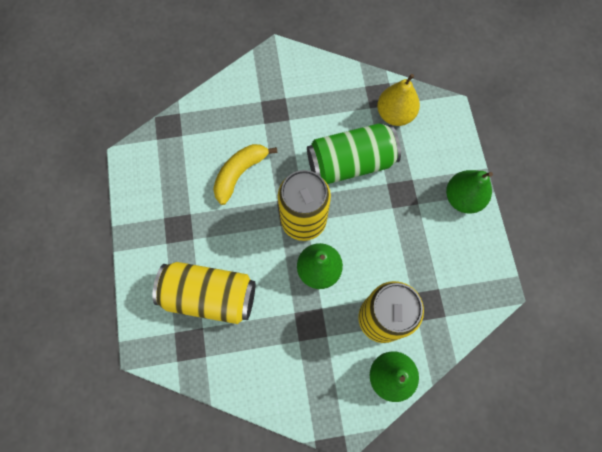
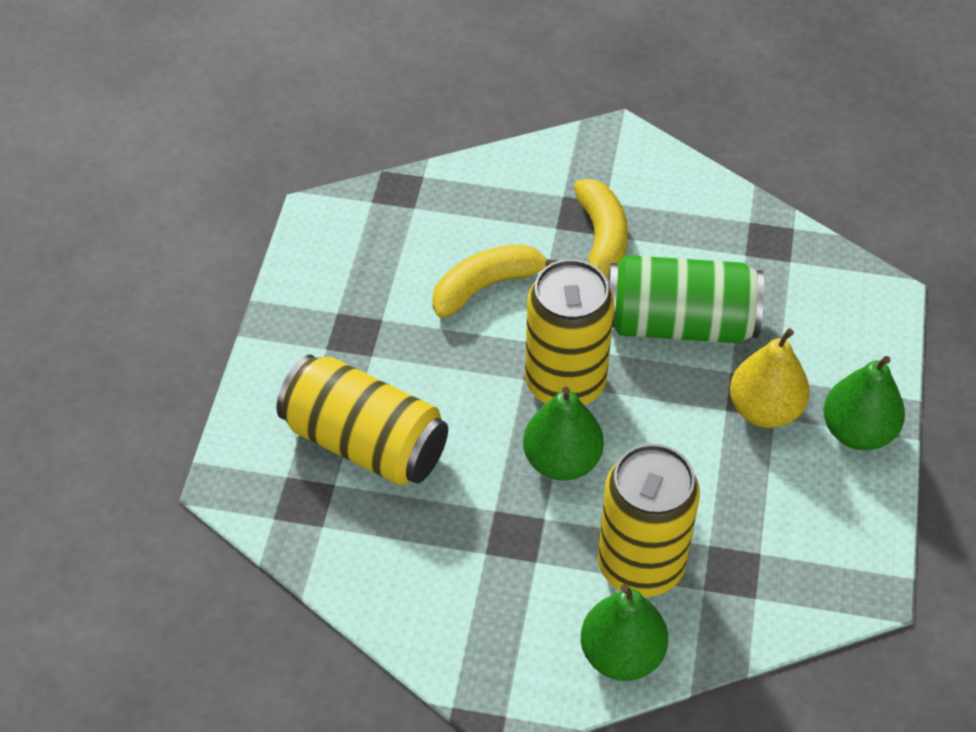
camera: 20 degrees right, 20 degrees down
(291, 123) = (601, 239): none -> yellow banana
(395, 114) = (785, 276): yellow pear -> yellow pear (764, 410)

